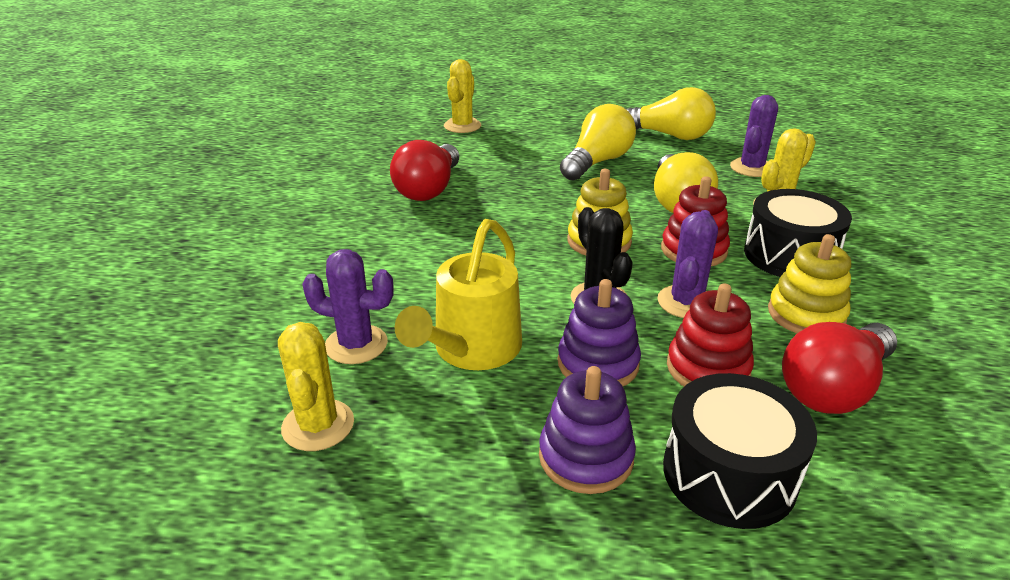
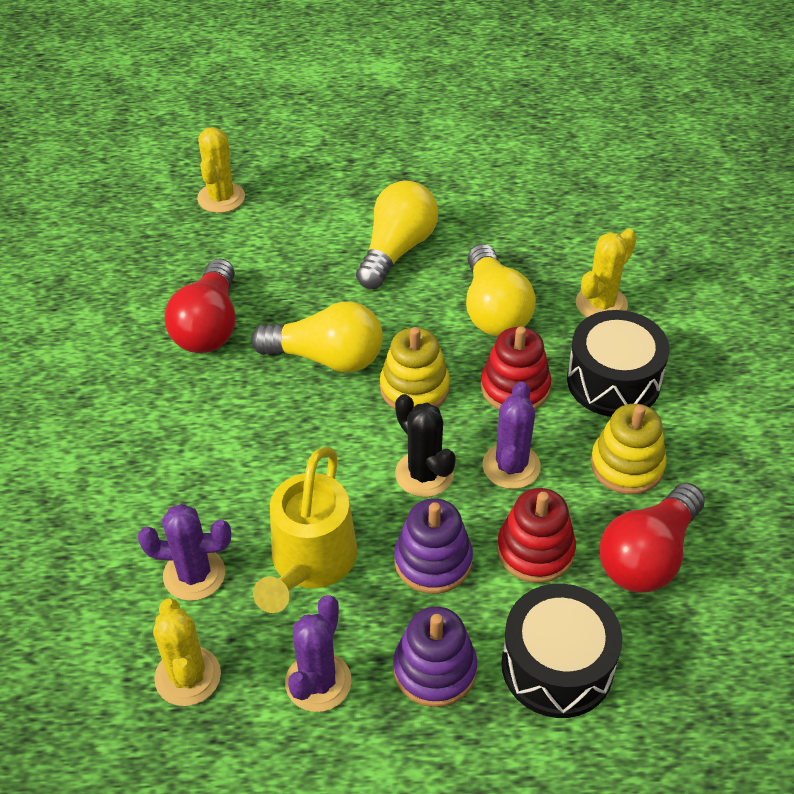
camera: 10 degrees left, 15 degrees up
(669, 135) = (477, 185): yellow light bulb -> yellow light bulb (327, 358)
(751, 168) = (574, 237): purple cactus -> purple cactus (318, 682)

